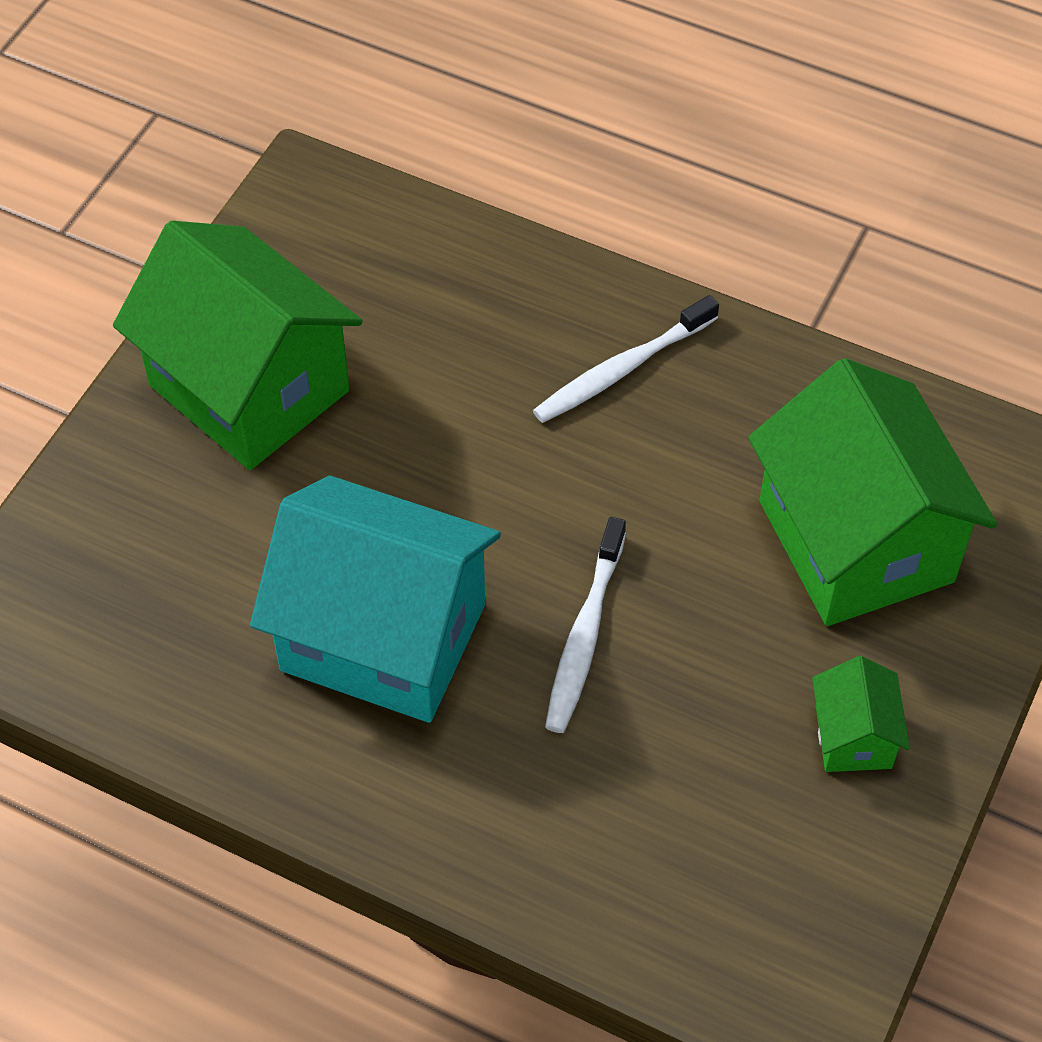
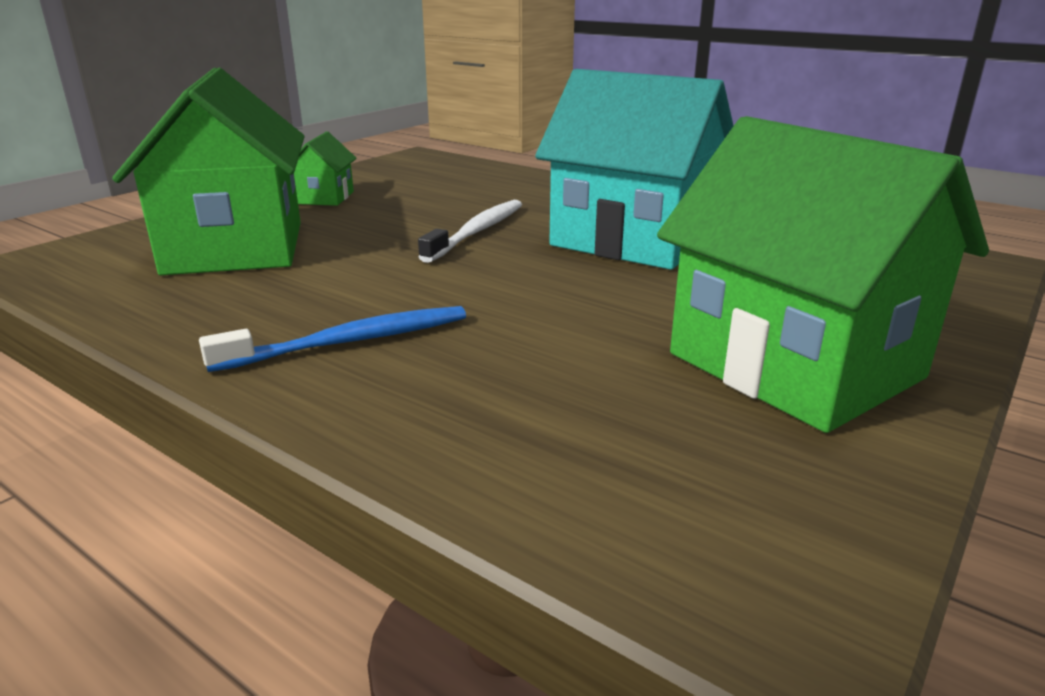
camera: 170 degrees left, 30 degrees down
(621, 369) = (350, 342): white toothbrush -> blue toothbrush

